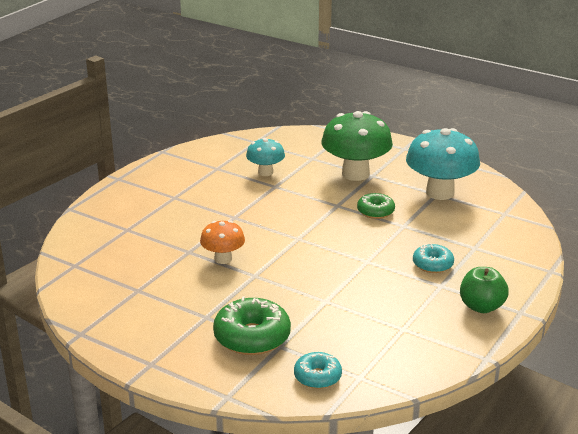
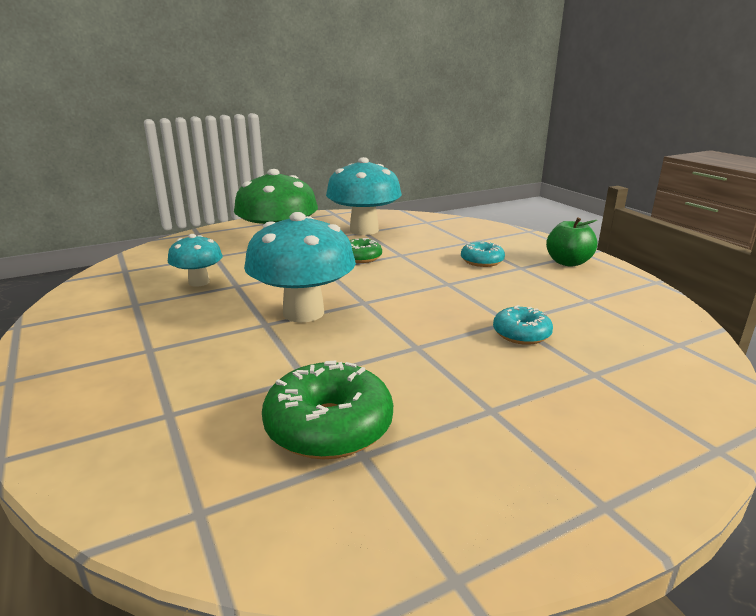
camera: 60 degrees left, 5 degrees down
(223, 259) = (355, 357): orange mushroom -> none
(252, 337) = (565, 387): green donut -> green donut (329, 426)
(261, 223) = (303, 313): none -> turquoise mushroom
(317, 377) = (674, 368): turquoise donut -> turquoise donut (521, 334)

